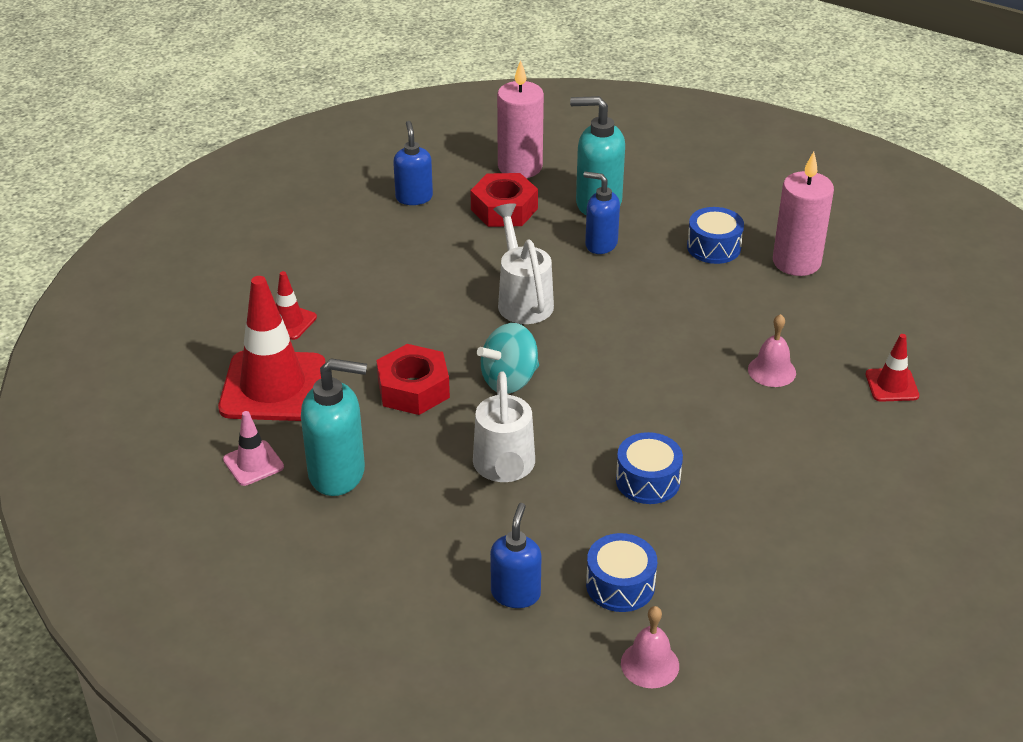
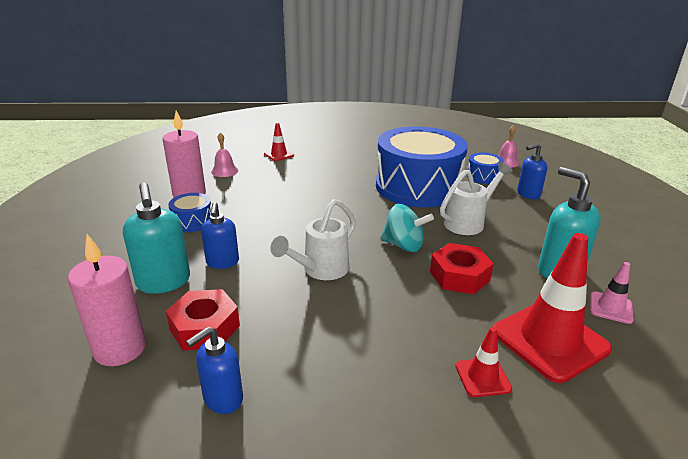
camera: 125 degrees left, 10 degrees down
(647, 480) = (418, 187): blue drum -> blue drum, size x2.43
(772, 371) = (300, 179): pink bell -> pink bell (224, 171)

